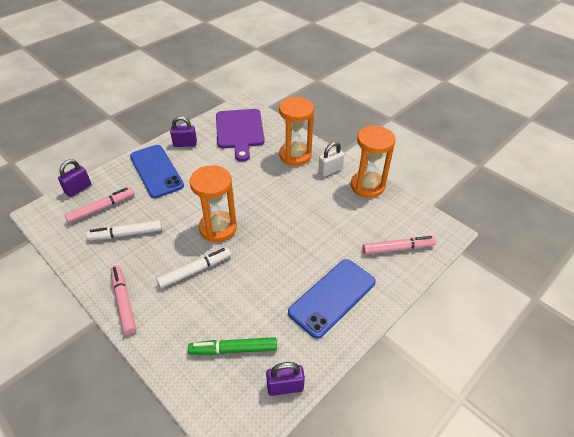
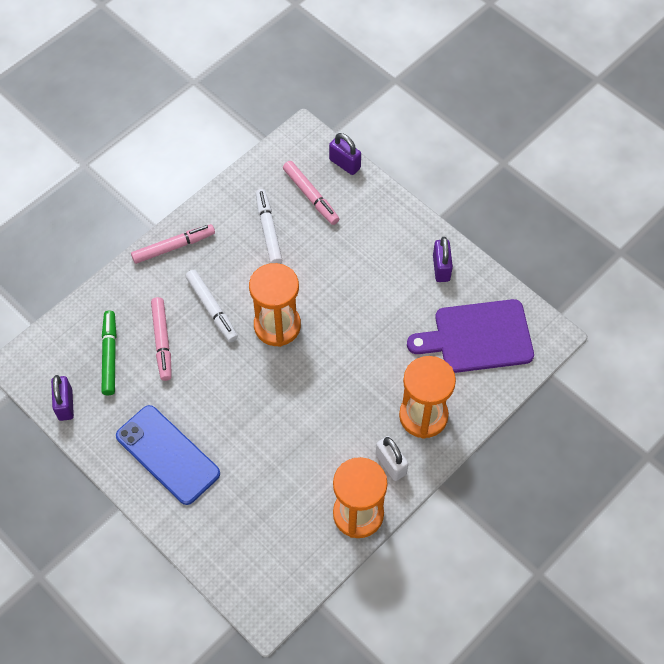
camera: 90 degrees right, 15 degrees up
(156, 171) = (381, 242): blue phone -> none
(397, 248) = (238, 540): pink marker -> pink marker (162, 341)

